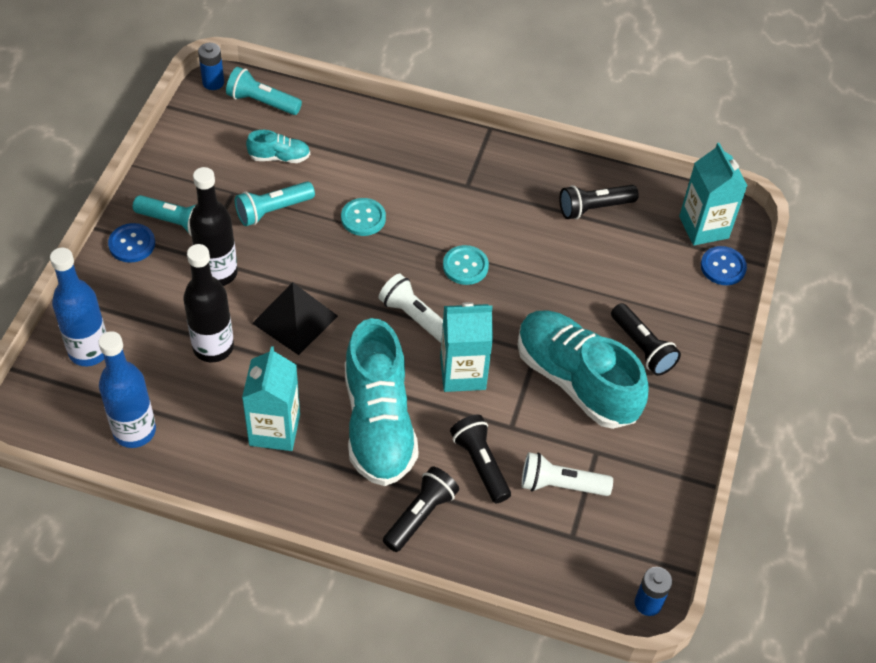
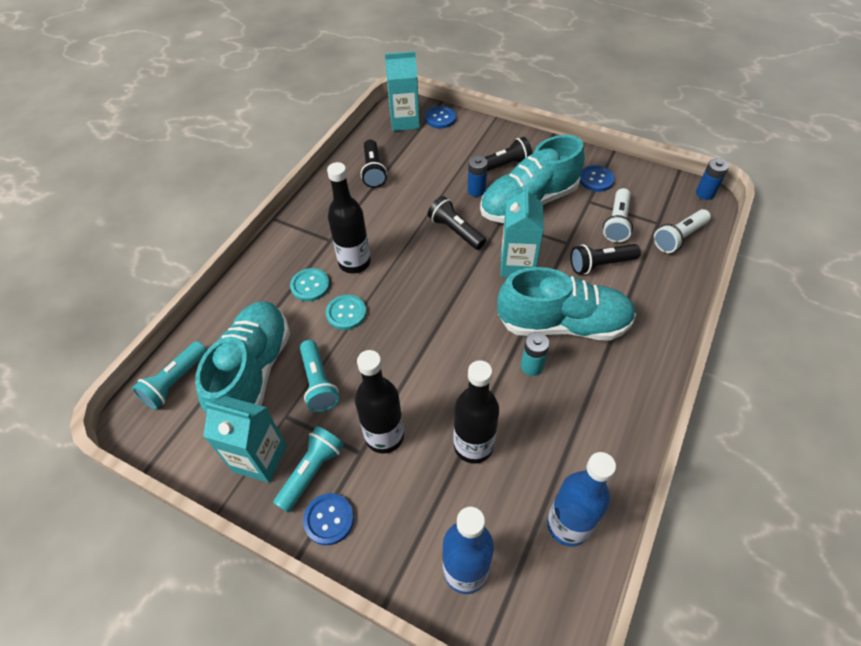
camera: 75 degrees left, 0 degrees up
(213, 82) = (128, 425): blue battery -> blue battery (476, 190)
(274, 430) = (568, 400): turquoise carton -> turquoise carton (260, 458)
(279, 157) = (253, 372): turquoise shoe -> turquoise shoe, size x2.26
(295, 319) = (450, 374): black pyramid -> none
(315, 394) = (531, 366): none -> turquoise battery
(415, 317) = (459, 288): white flashlight -> white flashlight (679, 237)
(420, 515) = (647, 306): black flashlight -> black flashlight (455, 231)
(436, 214) = (354, 263): none -> black bottle
(465, 266) = (413, 251): turquoise button -> turquoise button (310, 286)
(642, 461) = (596, 179): none -> blue button

